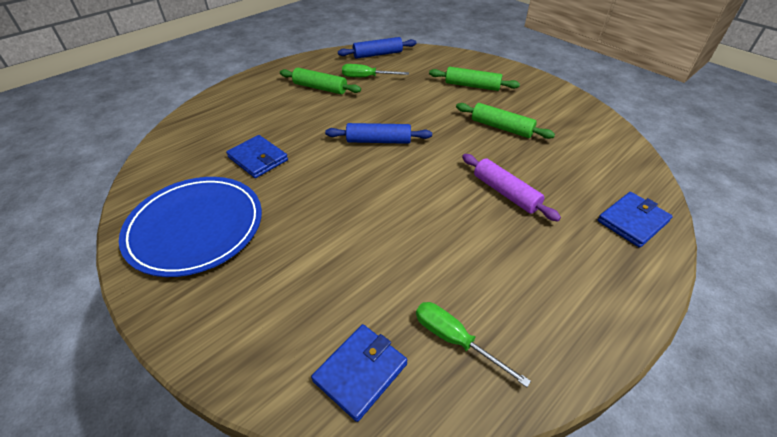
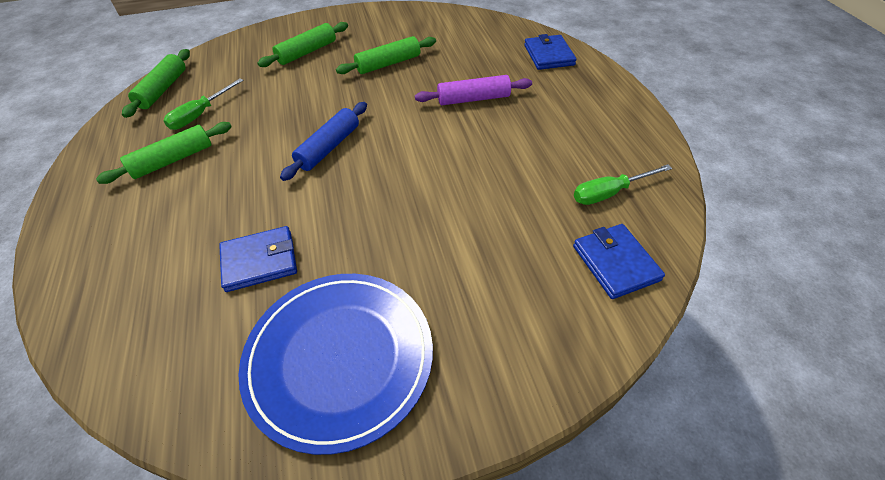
camera: 60 degrees left, 5 degrees up
(377, 54) = (163, 89): blue rolling pin -> green rolling pin

